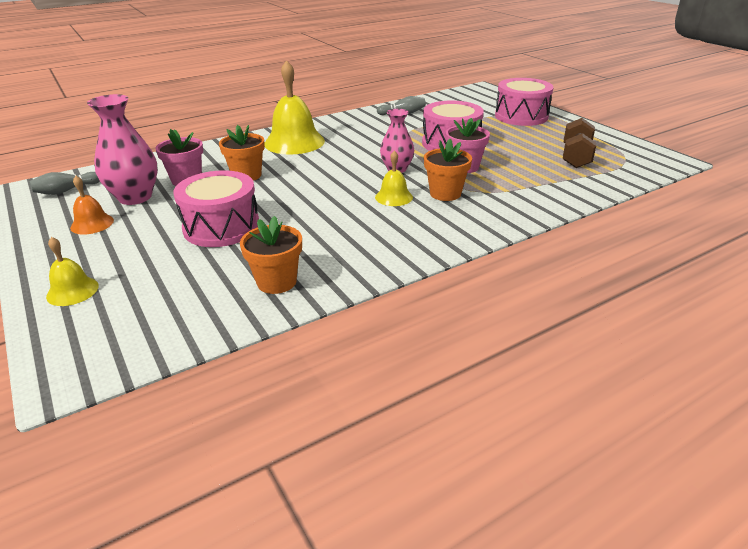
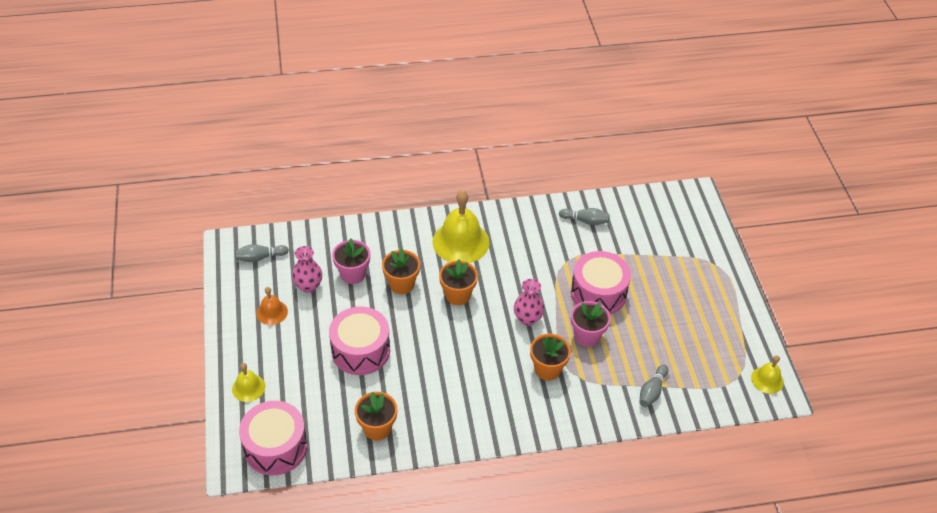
camera: 20 degrees right, 15 degrees up
(135, 197) = (308, 286): pink vase -> pink vase, size x0.64
(313, 170) = (458, 295): none -> orange flower pot
(394, 197) = (504, 358): yellow bell -> yellow bell (767, 380)
(521, 116) = (698, 267): pink drum -> pink drum (275, 447)
(561, 184) = (652, 391): none -> grey bowling pin
(576, 157) = (696, 356): brown dumbbell -> none

